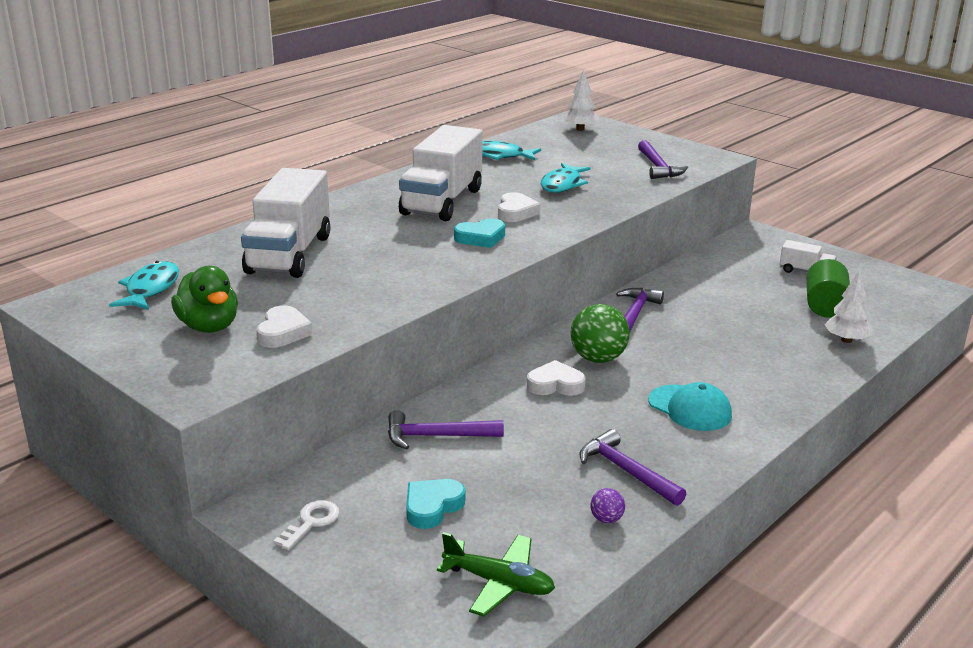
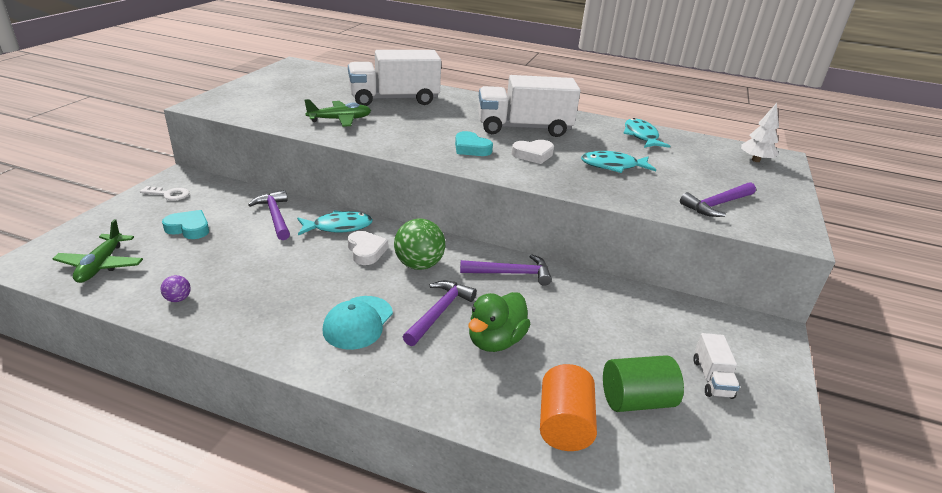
camera: 65 degrees right, 5 degrees up
(150, 289) = (324, 78): turquoise fish -> turquoise fish (338, 227)
(209, 326) = (284, 96): green duck -> green duck (495, 341)
(283, 332) = (284, 113): white heart -> none
(338, 297) = (340, 120): none -> green plane
(626, 471) = (247, 300): purple hammer -> purple hammer (439, 312)
(846, 340) = (564, 424): white tree -> orange cylinder

